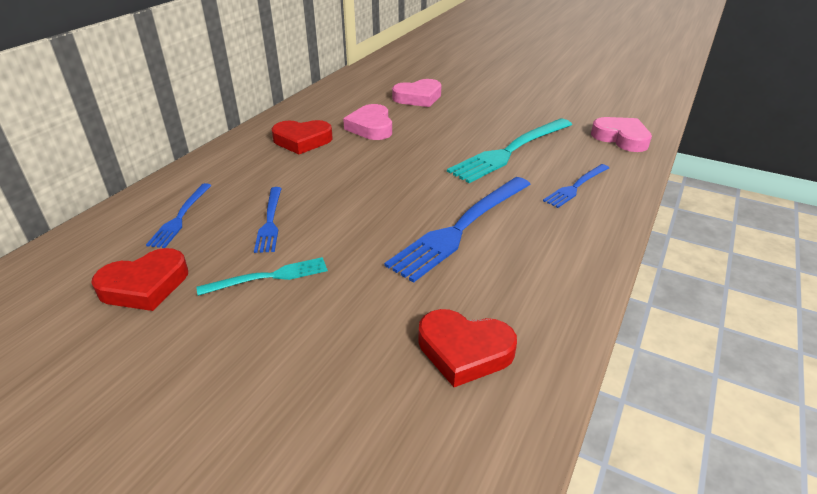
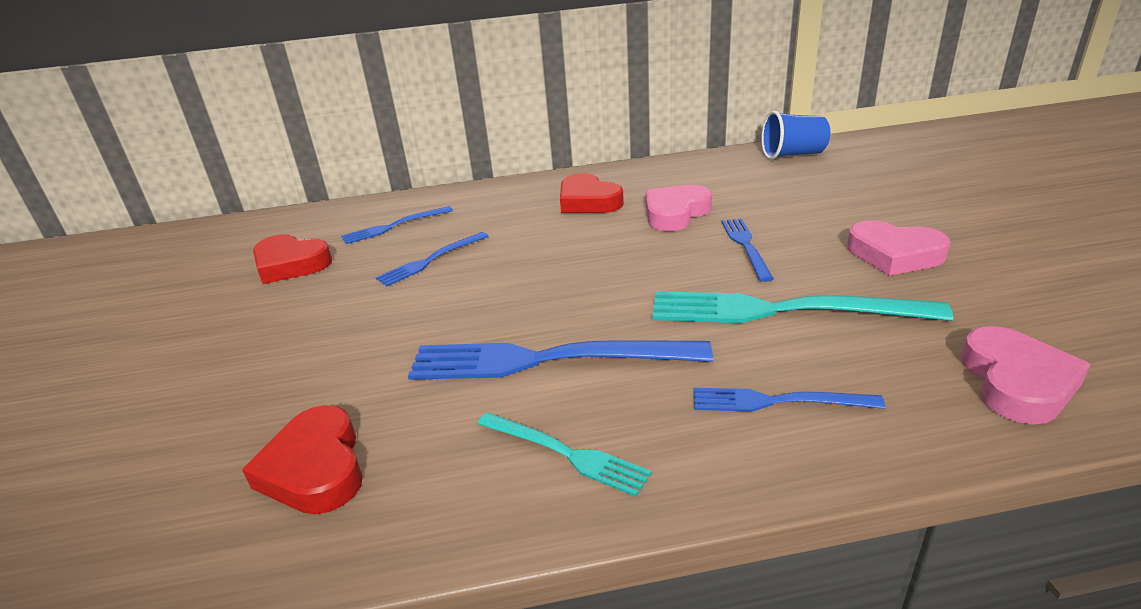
camera: 55 degrees right, 5 degrees down
(268, 277) = (346, 303): turquoise fork -> turquoise fork (565, 453)
(370, 73) = (793, 155): none -> blue cup
(418, 98) = (795, 200): pink heart -> pink heart (894, 254)
(440, 129) = (746, 246): none -> blue fork

